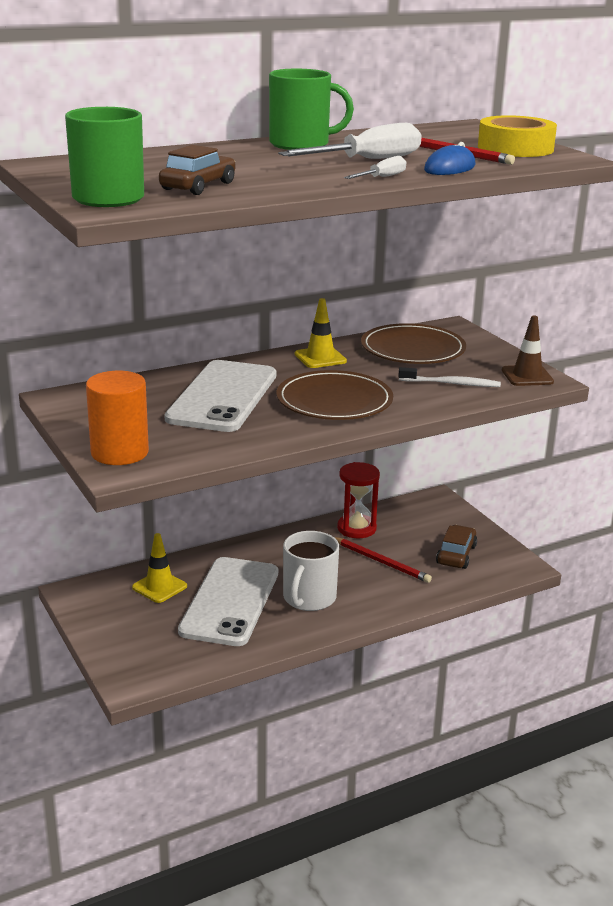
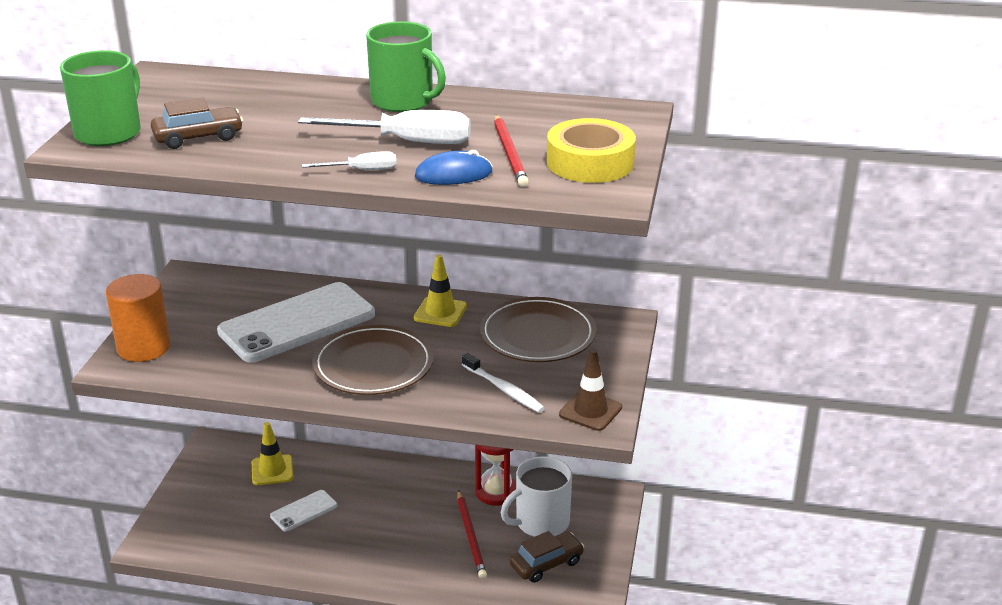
camera: 40 degrees right, 5 degrees up
(230, 601) = (304, 511): white phone -> white phone, size x0.46
(309, 598) = (365, 540): white mug -> white mug (541, 522)

